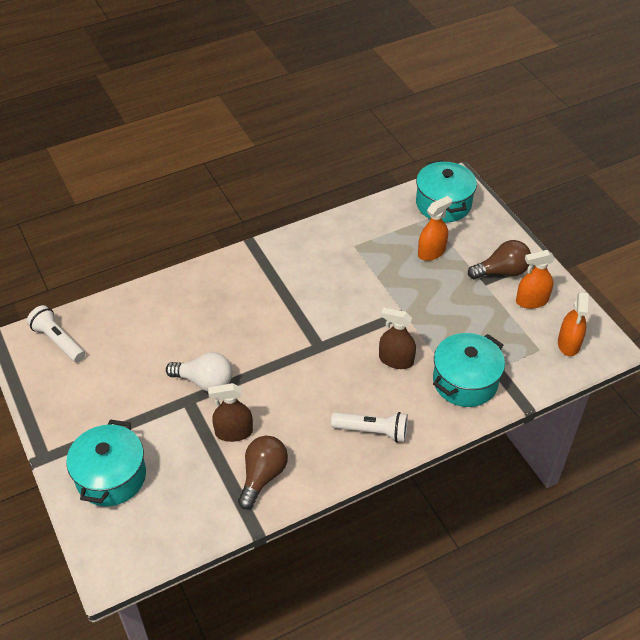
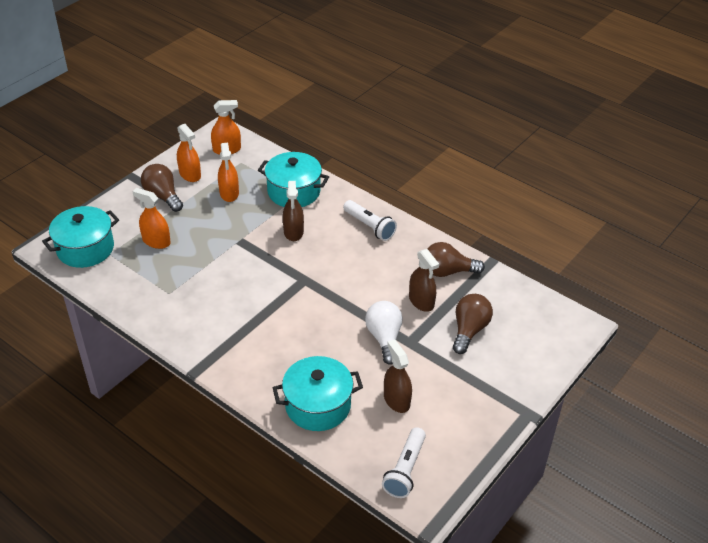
camera: 115 degrees left, 5 degrees down
(111, 476) = (511, 359): turquoise pot -> turquoise pot (318, 405)
(129, 362) = (396, 400): none -> brown spray bottle
(170, 457) = (469, 330): none -> brown light bulb
(372, 431) = (369, 226): white flashlight -> white flashlight turned 150 degrees clockwise
(485, 325) = (229, 193): none -> orange spray bottle

